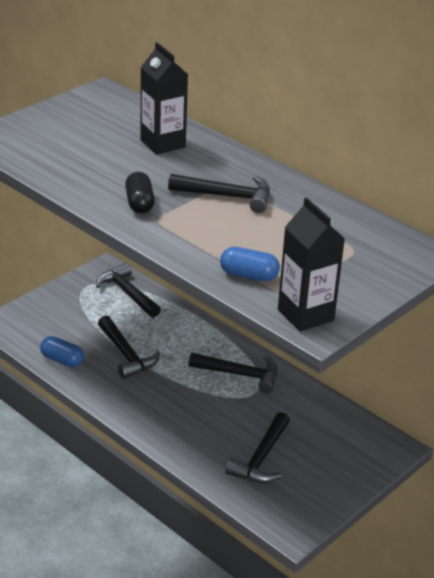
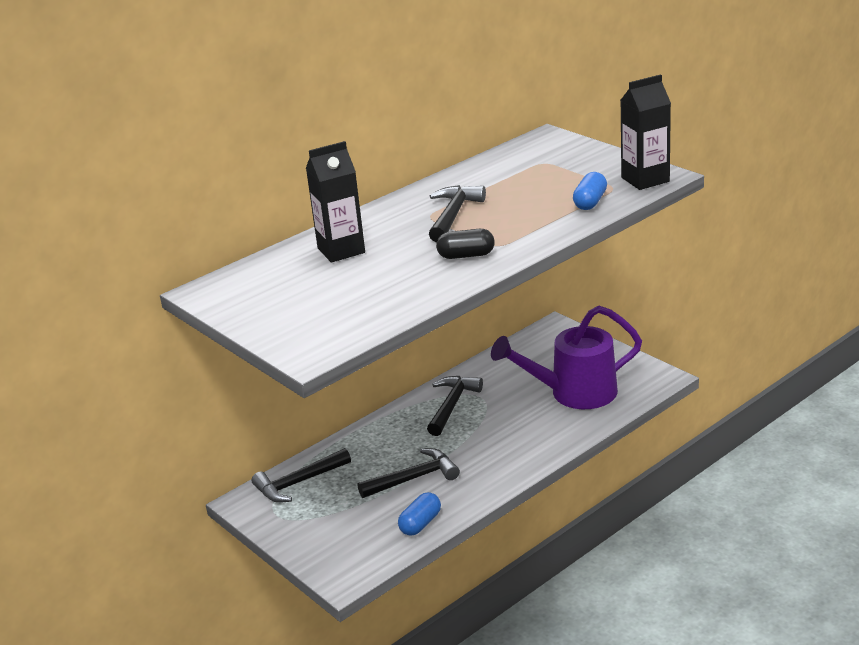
camera: 80 degrees left, 5 degrees down
(261, 458) = (573, 393): black hammer -> purple watering can

